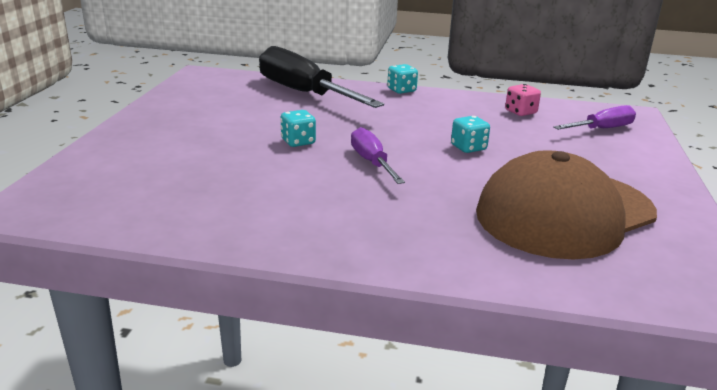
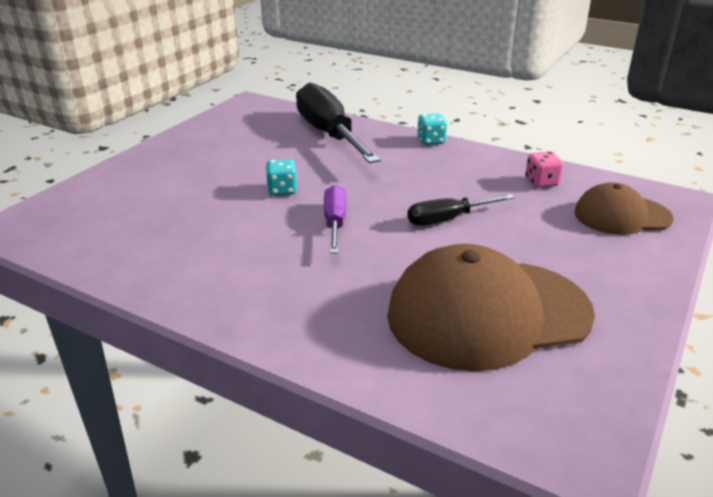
camera: 20 degrees right, 5 degrees up
(468, 148) = (447, 219): turquoise dice -> black screwdriver
(602, 129) = (622, 215): purple screwdriver -> brown cap

